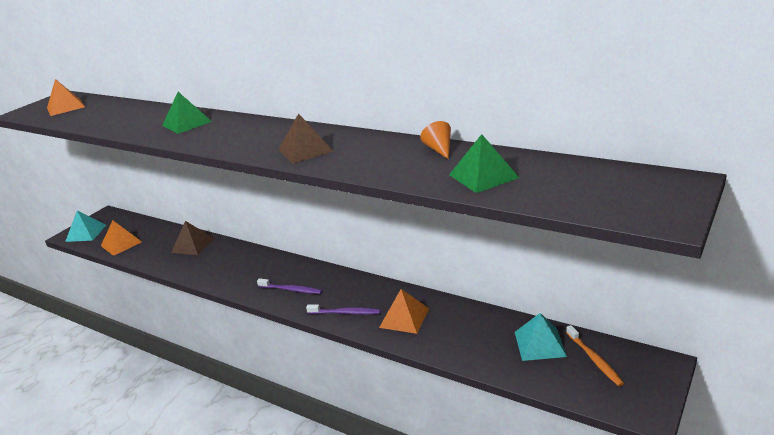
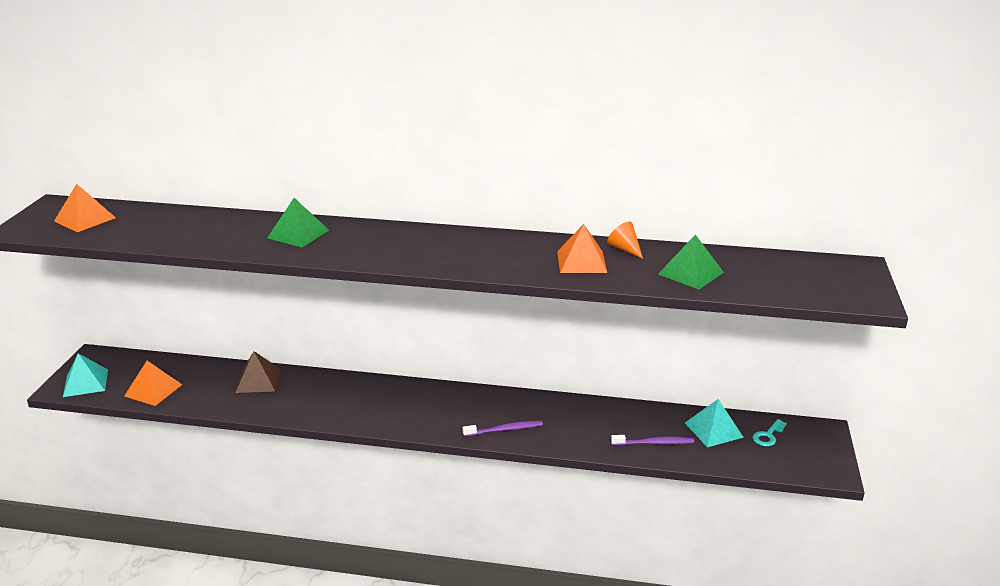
camera: 25 degrees left, 0 degrees up
(291, 290) = (425, 415): purple toothbrush -> purple toothbrush (654, 443)
(305, 150) = (483, 258): brown pyramid -> none
(404, 318) = (570, 425): orange pyramid -> orange pyramid (581, 261)
(594, 359) = (768, 436): orange toothbrush -> turquoise key

